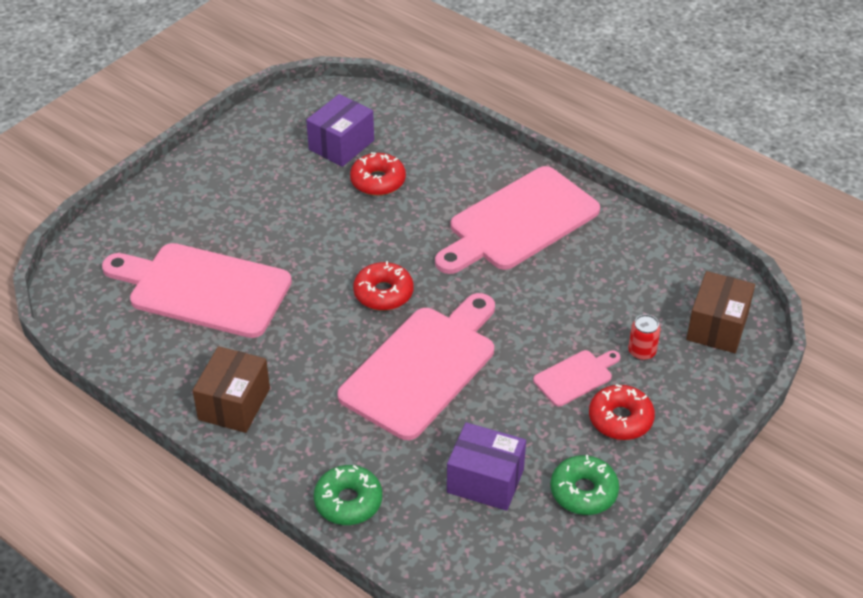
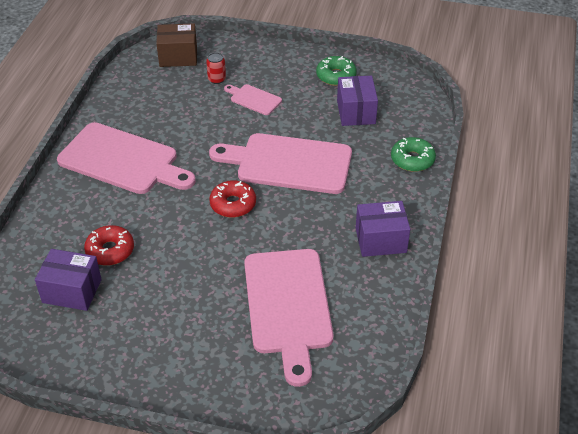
camera: 115 degrees left, 0 degrees up
(234, 404) = (380, 240): brown box -> purple box
(620, 419) = (275, 75): red donut -> none

